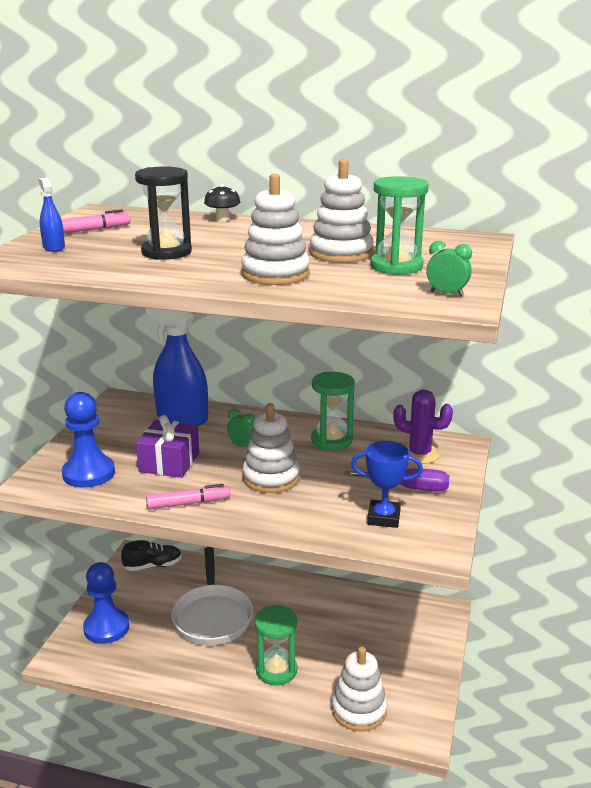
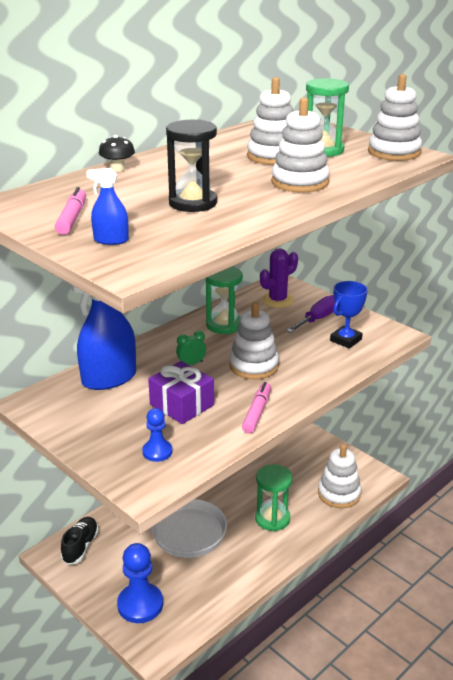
camera: 60 degrees left, 5 degrees up
(88, 473) = (157, 452): blue pawn -> blue pawn, size x0.57
(447, 294) = (394, 152): green clock -> white stacking toy

